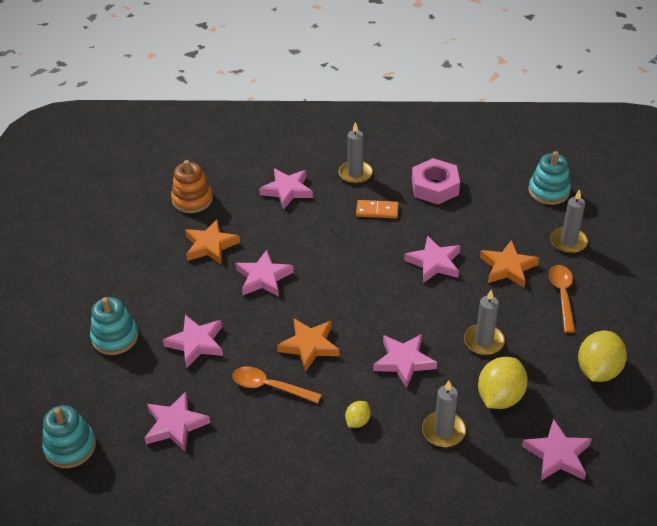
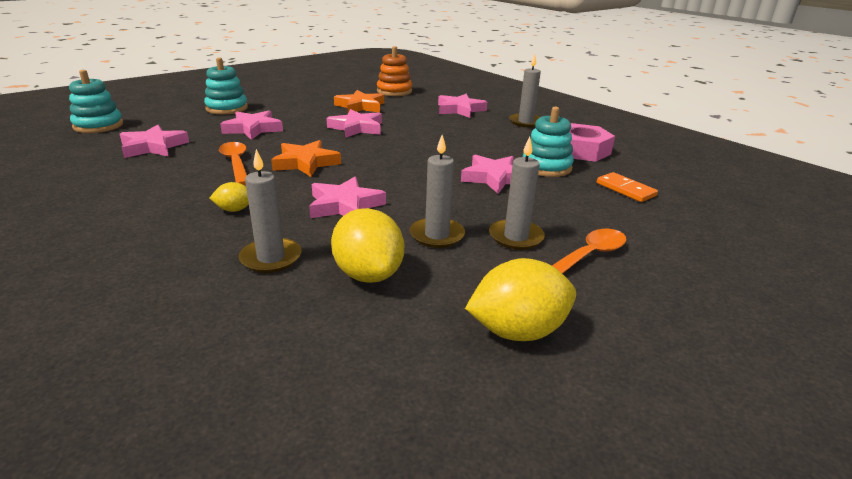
camera: 45 degrees right, 15 degrees down
(377, 211) = (505, 140): orange domino -> orange domino (625, 189)
(500, 397) = (368, 274): yellow lemon -> yellow lemon turned 75 degrees clockwise
(508, 267) = (561, 212): orange star -> none
(548, 191) = (703, 197): turquoise stacking toy -> turquoise stacking toy (546, 167)
(557, 455) = (319, 357): pink star -> none
(568, 242) = (667, 232): grey candle -> grey candle (516, 237)

